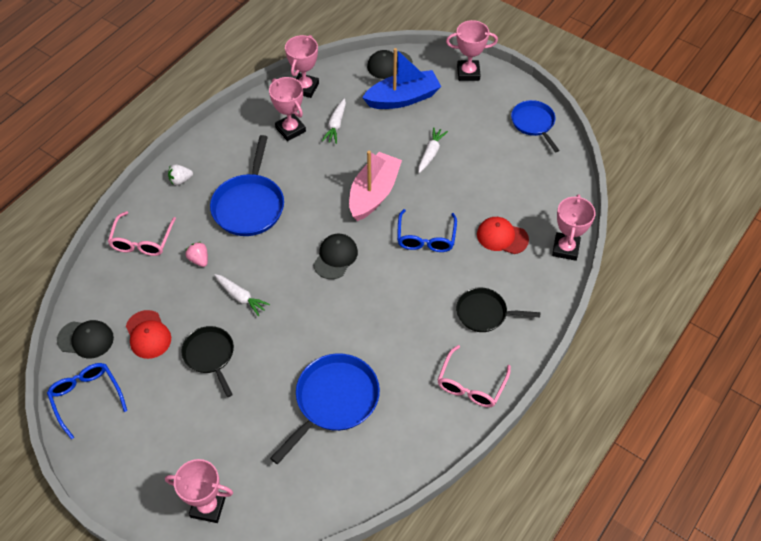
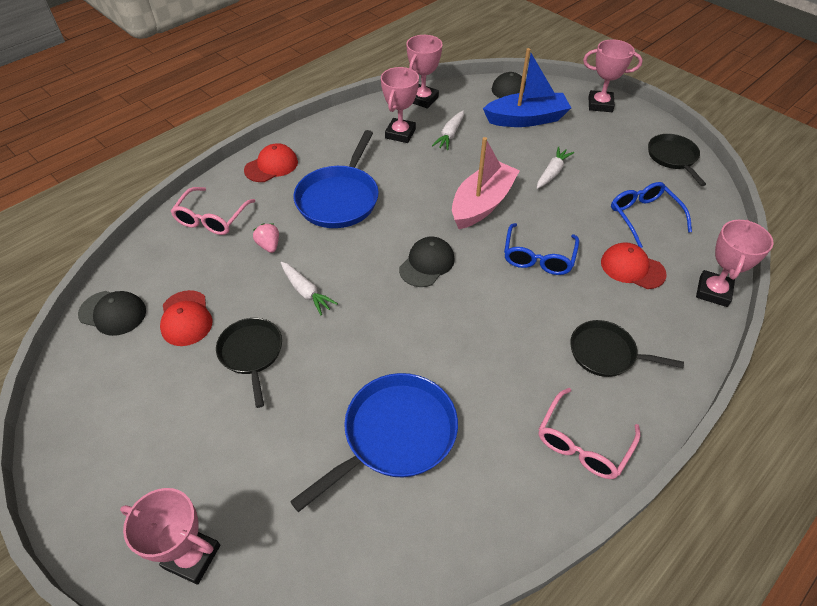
camera: 10 degrees right, 5 degrees down
(86, 397) = (88, 381): blue glasses -> blue glasses (643, 216)
(180, 180) = (271, 166): white strawberry -> red cap
(290, 129) = (400, 134): pink trophy -> pink trophy turned 45 degrees clockwise
(533, 123) = (673, 157): blue pan -> black pan

